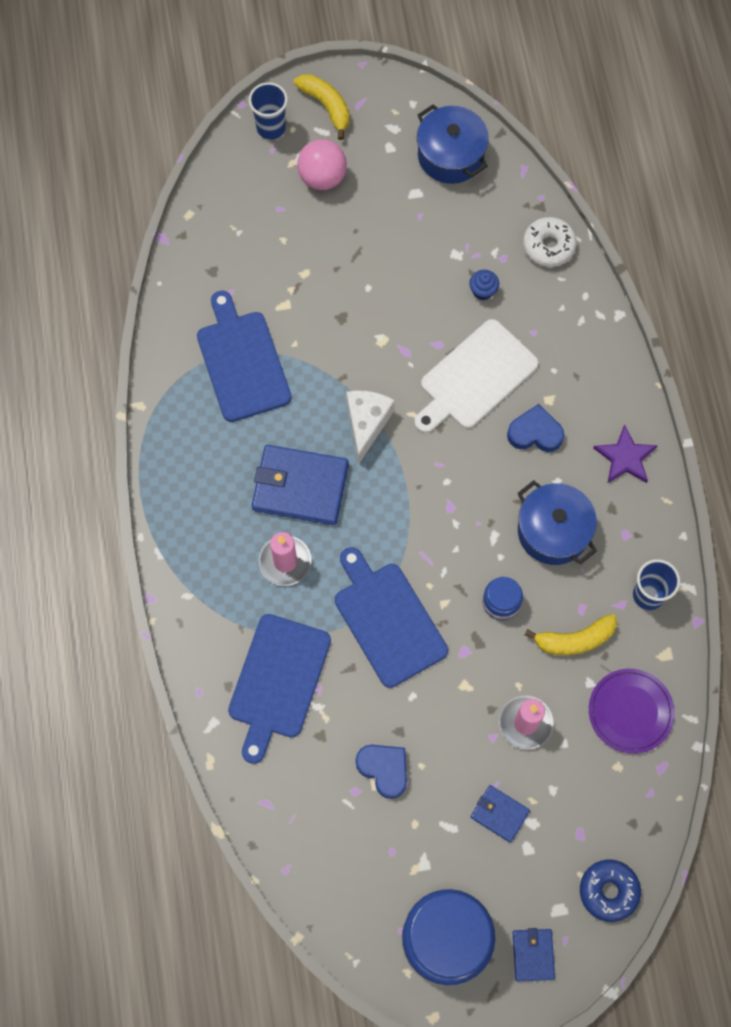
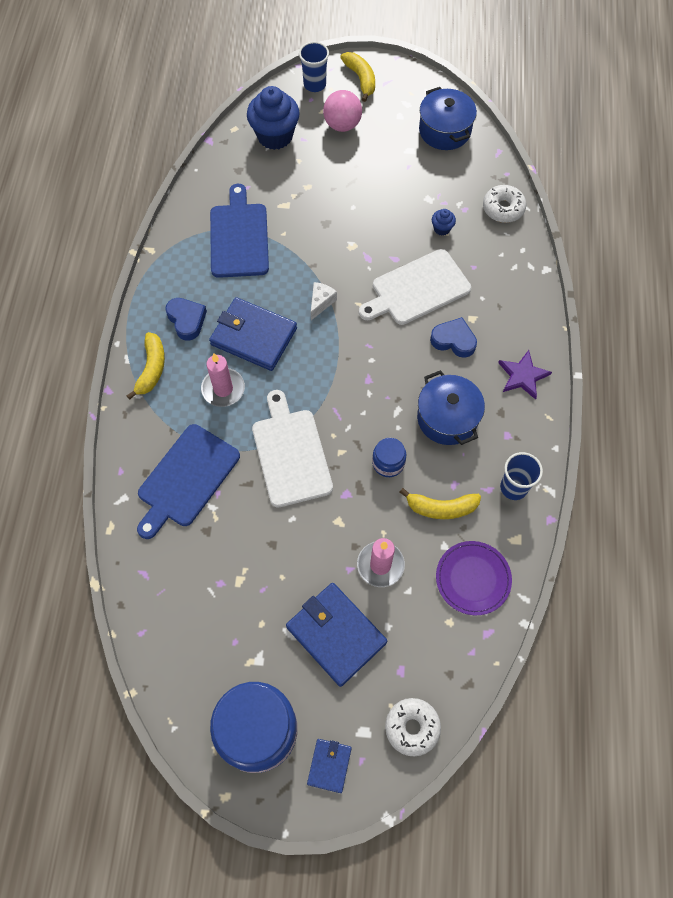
camera: 15 degrees right, 5 degrees down
(193, 558) = (152, 369): none -> yellow banana
(243, 213) = (275, 136): none -> blue cupcake
(366, 423) = (321, 302): white cheese -> white cheese, size x0.64
(384, 769) = (250, 572): blue heart -> blue heart (186, 320)
(388, 620) = (291, 453): blue cutting board -> white cutting board
(499, 814) = (336, 635): blue wallet -> blue wallet, size x1.92
(608, 891) = (412, 727): blue donut -> white donut

